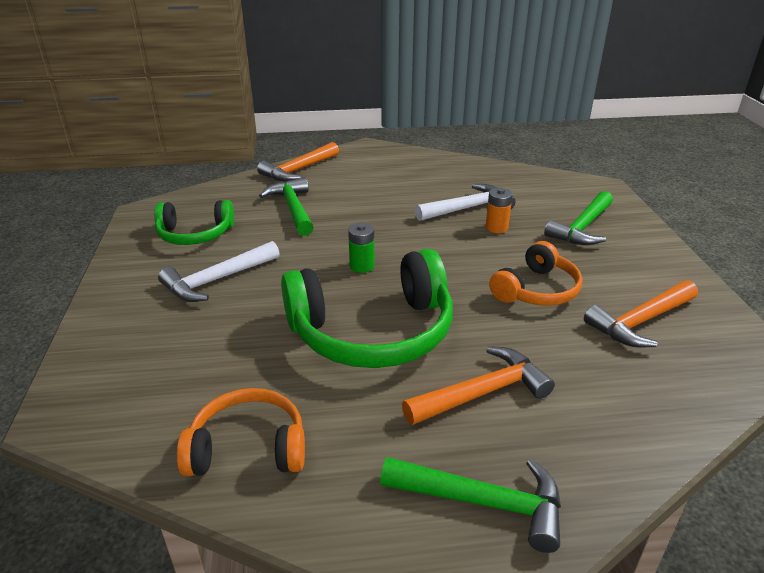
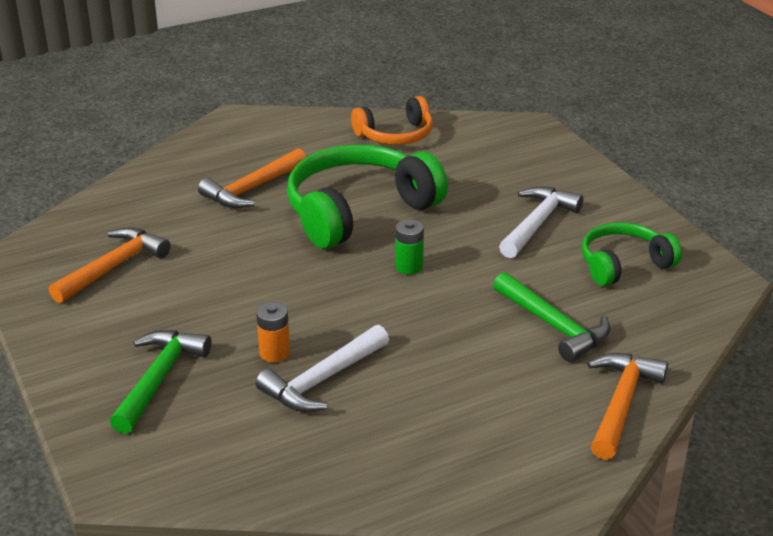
camera: 160 degrees right, 0 degrees up
(482, 502) = (240, 141): green hammer -> none
(536, 290) = (216, 278): orange headphones -> none

